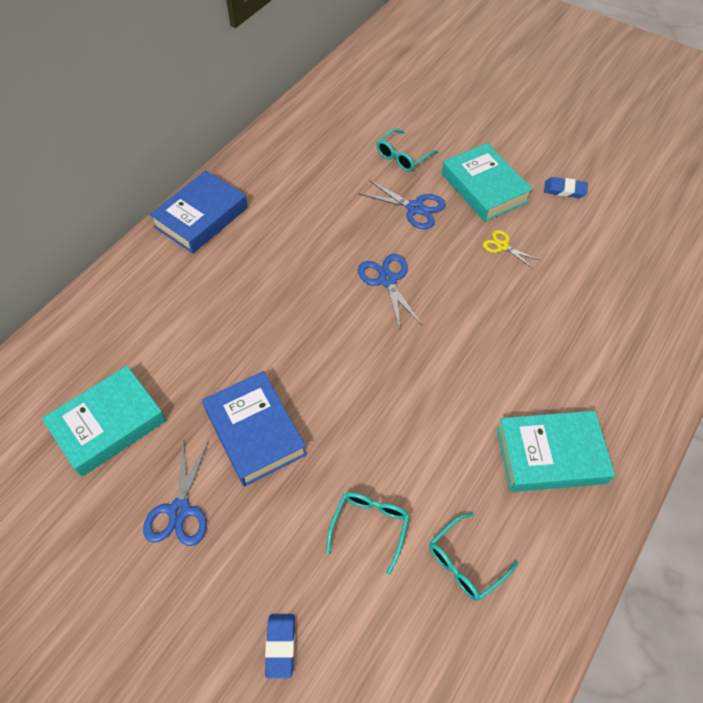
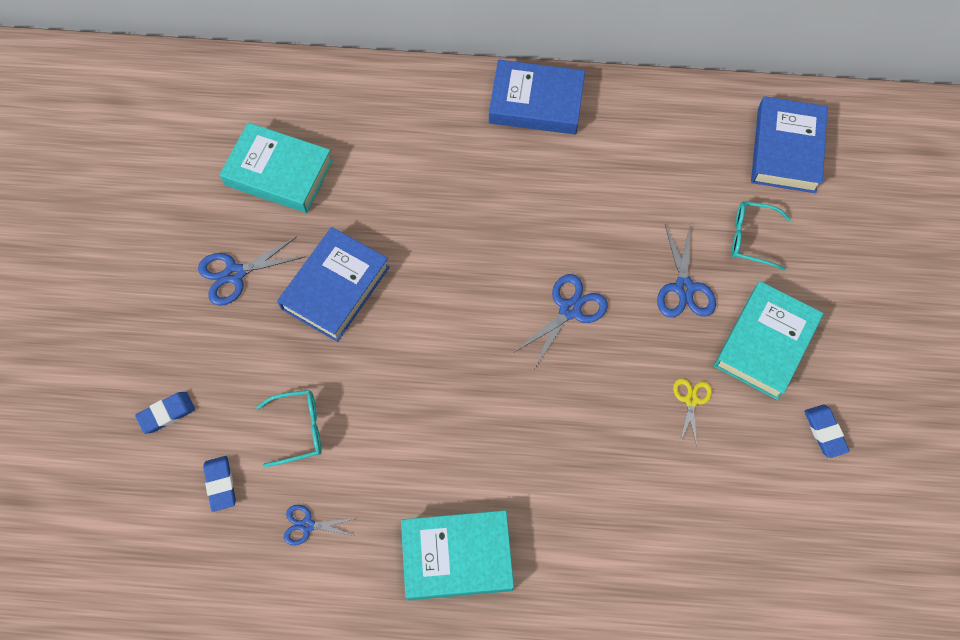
camera: 60 degrees right, 10 degrees up
(351, 109) = (786, 150): none -> blue book
(384, 625) = (220, 484): none -> blue eraser
(465, 563) = (307, 525): turquoise glasses -> blue scissors
(550, 455) = (457, 556): turquoise book -> turquoise book turned 60 degrees counterclockwise

